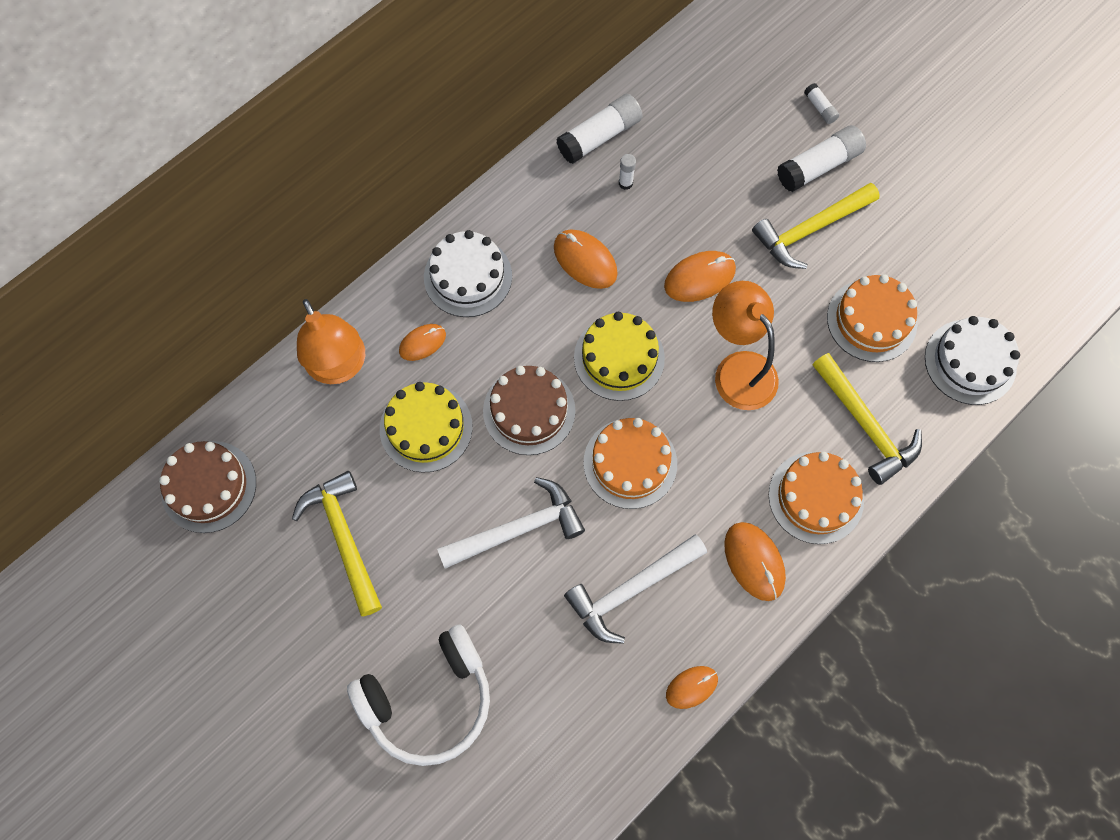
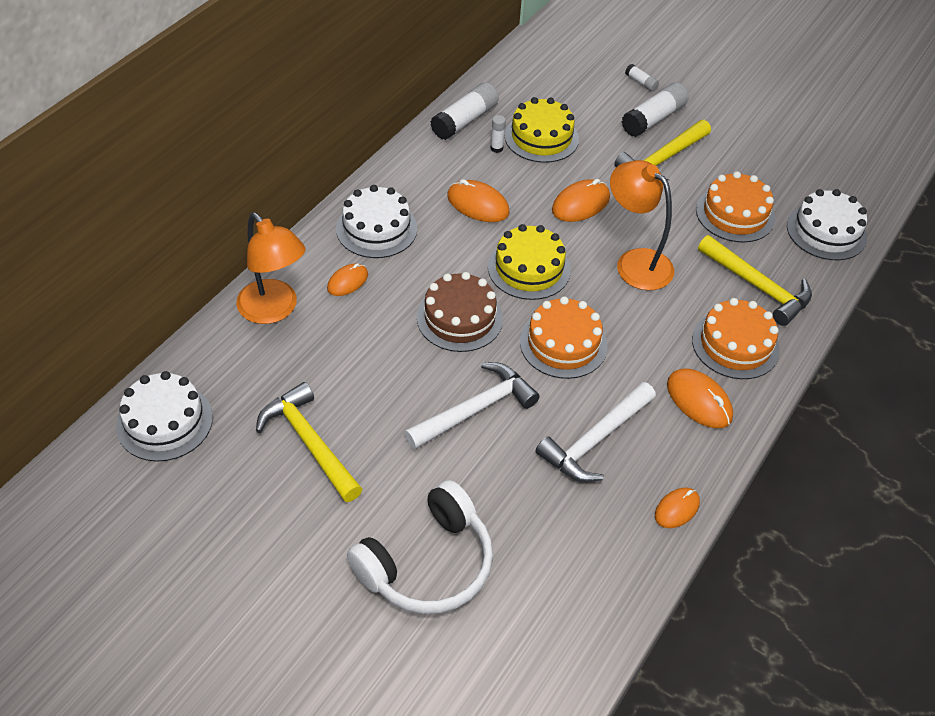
camera: 15 degrees left, 20 degrees down
(209, 486) = (164, 421): brown cake -> white cake
(426, 427) = (367, 344): yellow cake -> yellow cake (541, 137)

